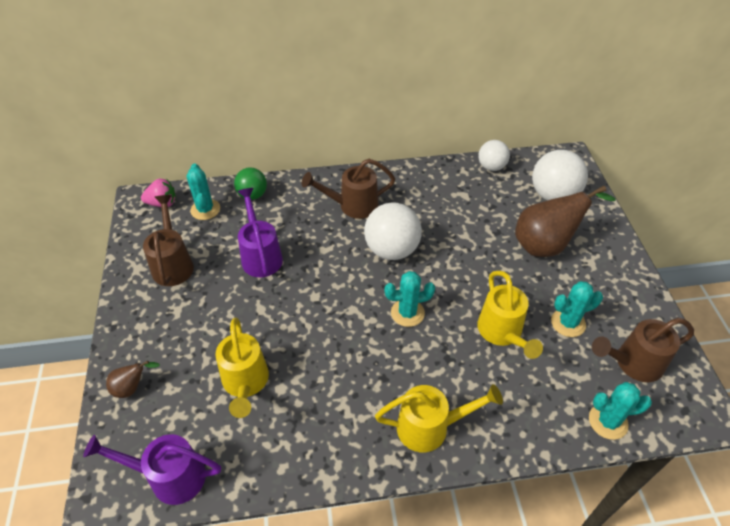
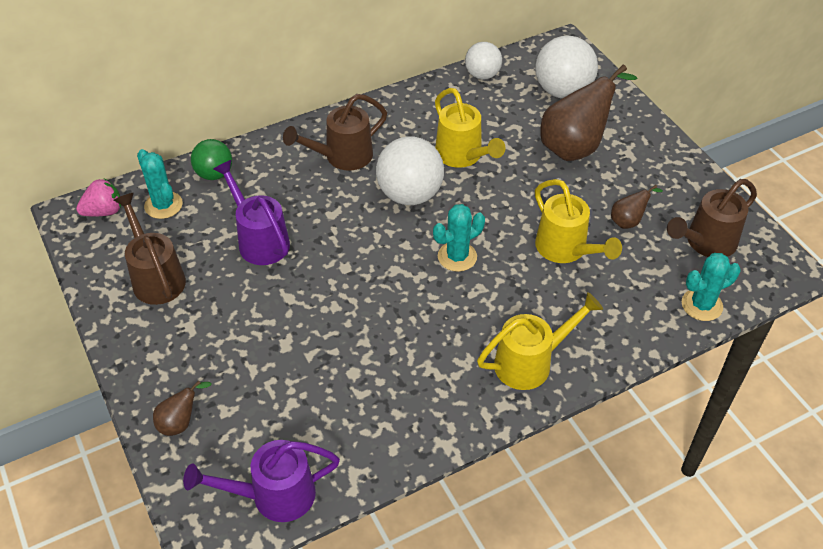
camera: 20 degrees left, 0 degrees up
(245, 383) = (311, 379): yellow watering can -> yellow watering can (462, 156)
(568, 323) = (628, 221): turquoise cactus -> brown pear

